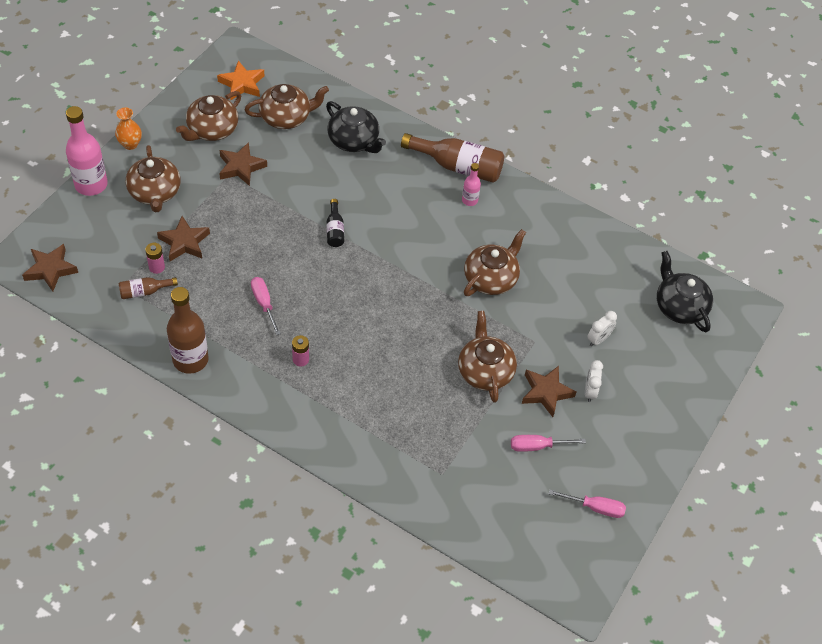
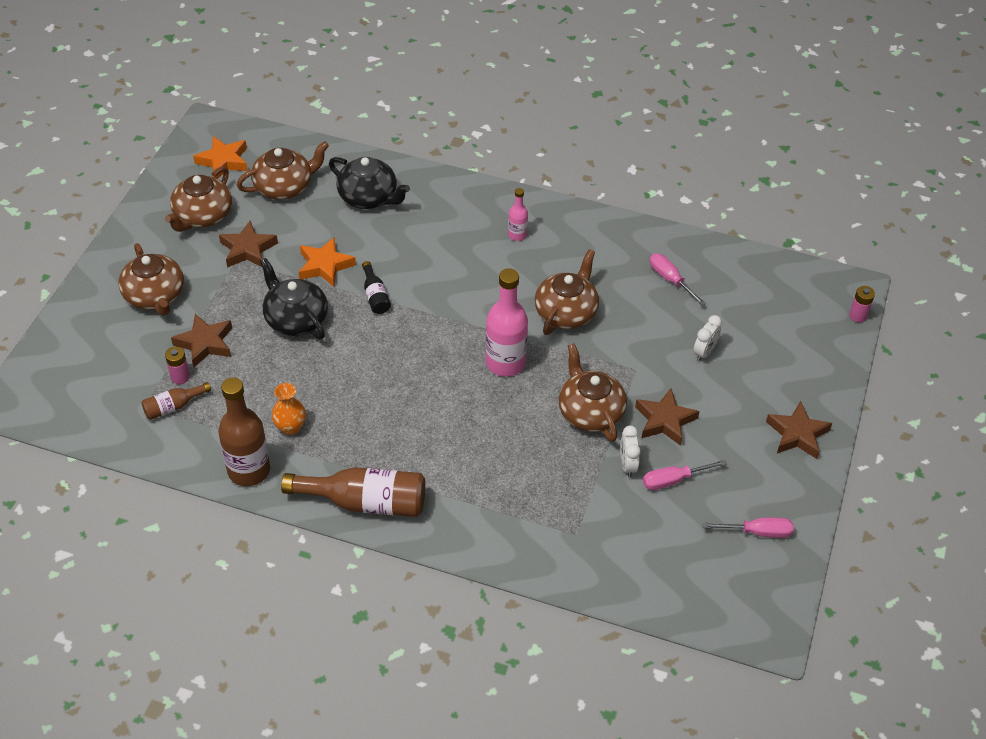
camera: 10 degrees left, 5 degrees down
(50, 270) = (54, 405): brown star -> brown star (797, 434)
(91, 184) = (77, 302): pink bottle -> pink bottle (505, 363)
(130, 144) = (111, 249): orange vase -> orange vase (290, 427)
(264, 304) = (317, 391): pink screwdriver -> pink screwdriver (670, 280)
(300, 194) = (325, 266): none -> orange star
(300, 359) = (377, 443): pink battery -> pink battery (858, 316)
(458, 166) = (493, 202): brown bottle -> brown bottle (365, 502)
(590, 391) = (712, 409): white clock -> white clock (627, 465)
(679, 306) = (780, 300): black teapot -> black teapot (295, 319)

